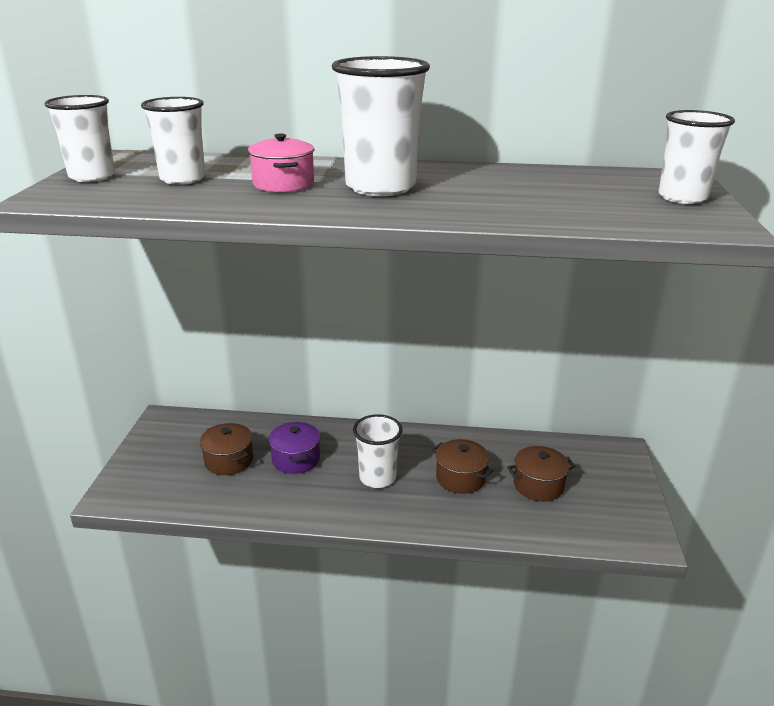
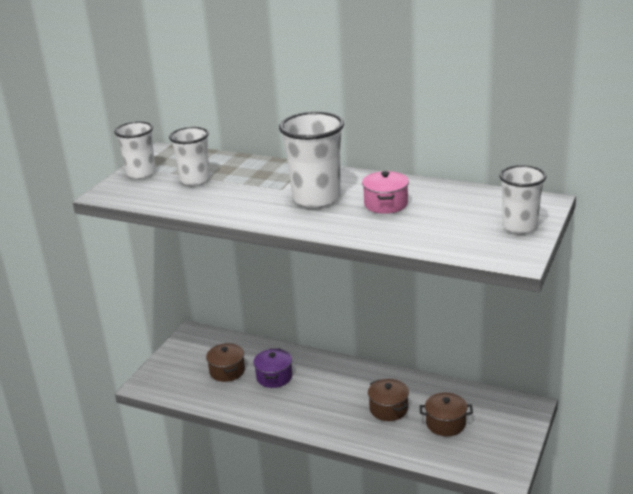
camera: 20 degrees right, 0 degrees up
(283, 184) = (255, 190): pink pot -> pink pot (386, 204)
(377, 478) = (327, 399): white cup -> none

